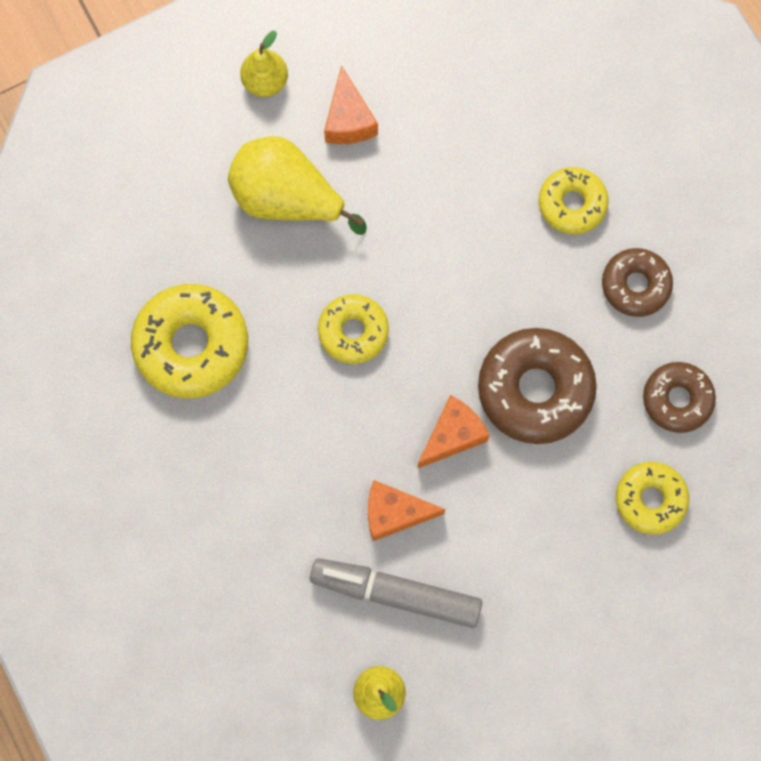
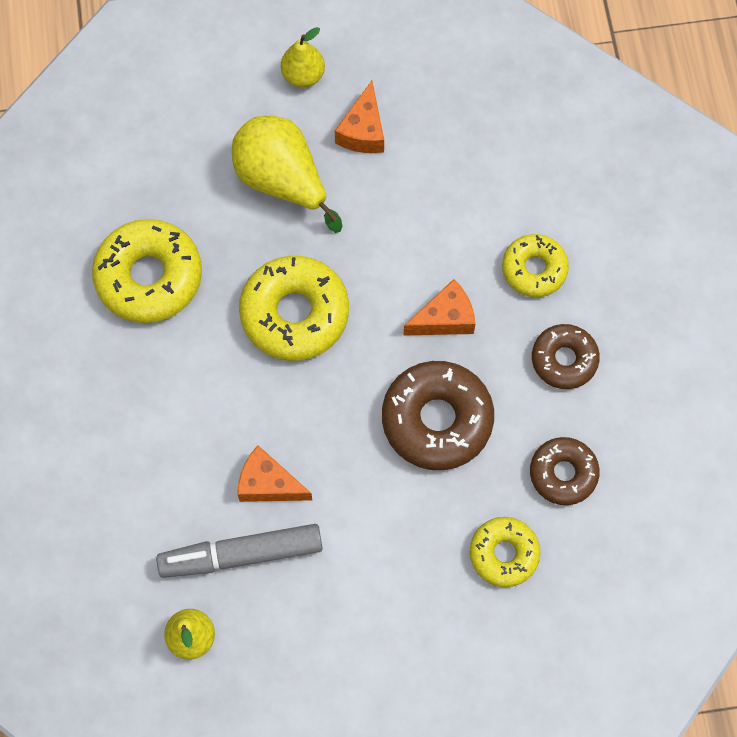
camera: 20 degrees right, 5 degrees down
(353, 332) = (295, 314): yellow donut -> yellow donut, size x1.64
(395, 594) = (241, 555): grey marker -> grey marker turned 45 degrees counterclockwise
(452, 435) = (347, 434): orange cheese -> orange cheese (445, 318)

